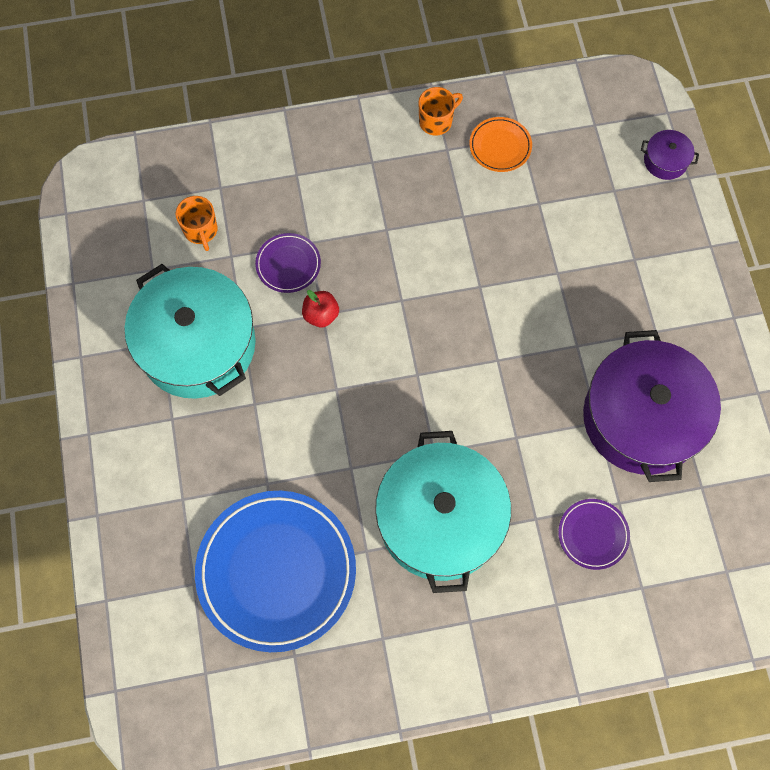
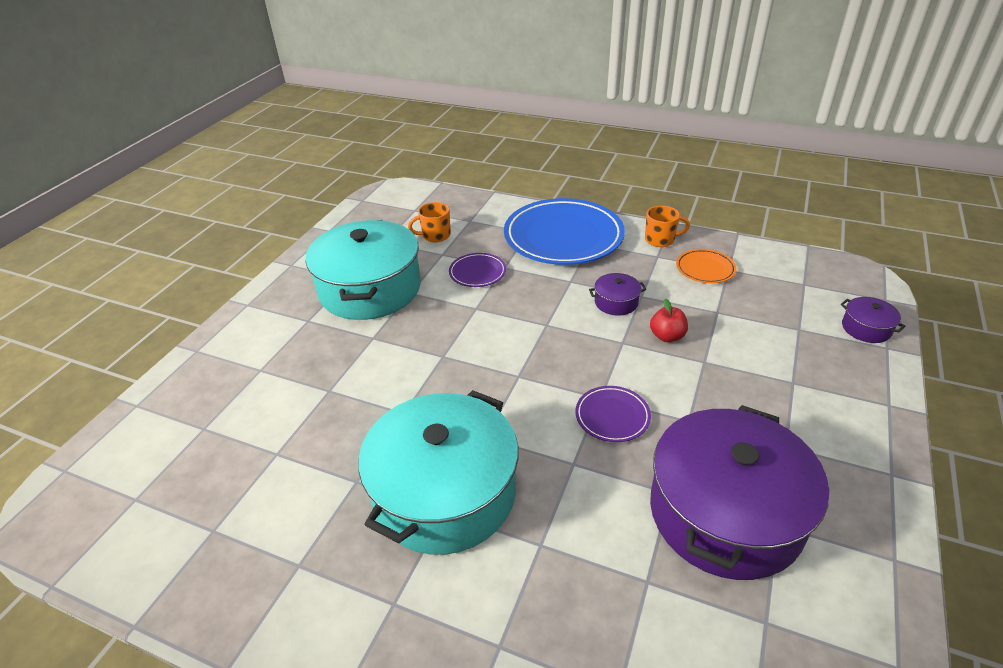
camera: 35 degrees right, 30 degrees down
(201, 231) = (435, 235): orange mug -> orange mug turned 60 degrees clockwise
(276, 571) = (270, 455): blue plate -> blue plate (563, 237)
(321, 315) = (474, 308): red apple -> red apple (667, 336)
(445, 237) = (616, 302): none -> purple pot
(593, 534) = (594, 596): purple plate -> purple plate (612, 416)

